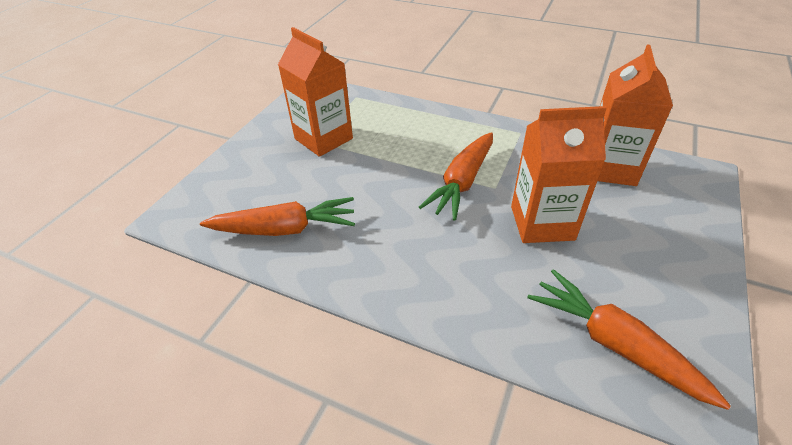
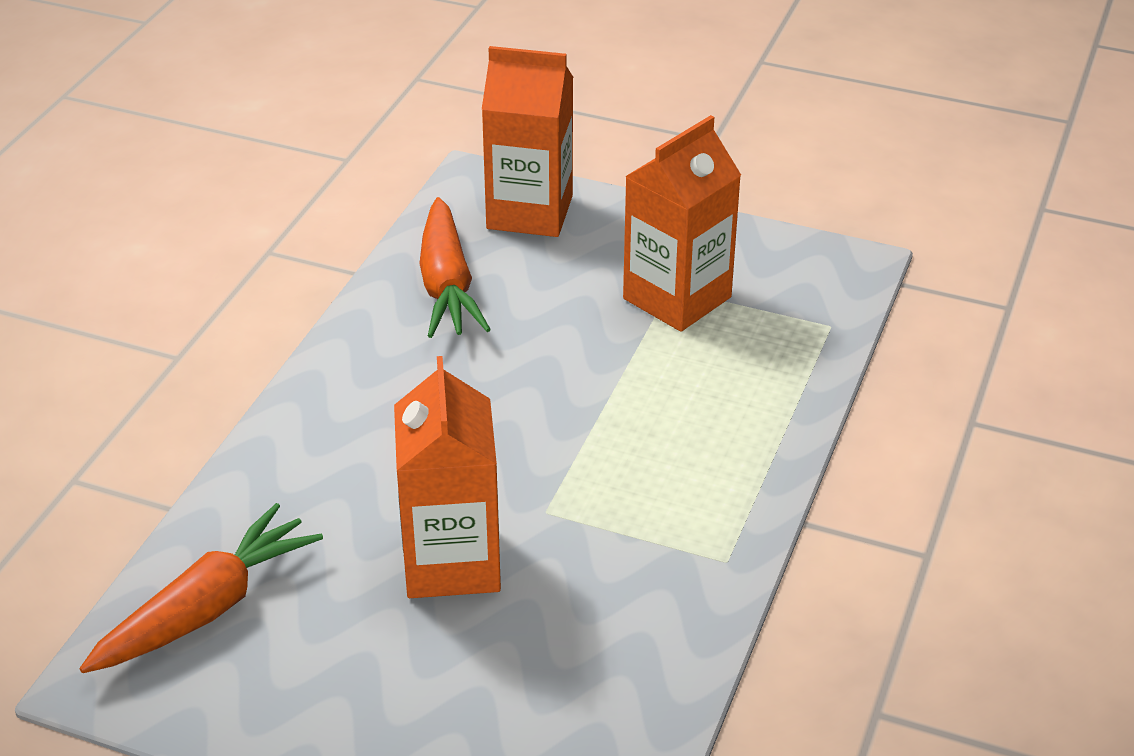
camera: 85 degrees right, 5 degrees down
(462, 182) = (558, 469): orange carrot -> none
(610, 168) = (609, 683): orange carton -> orange carton (529, 212)

